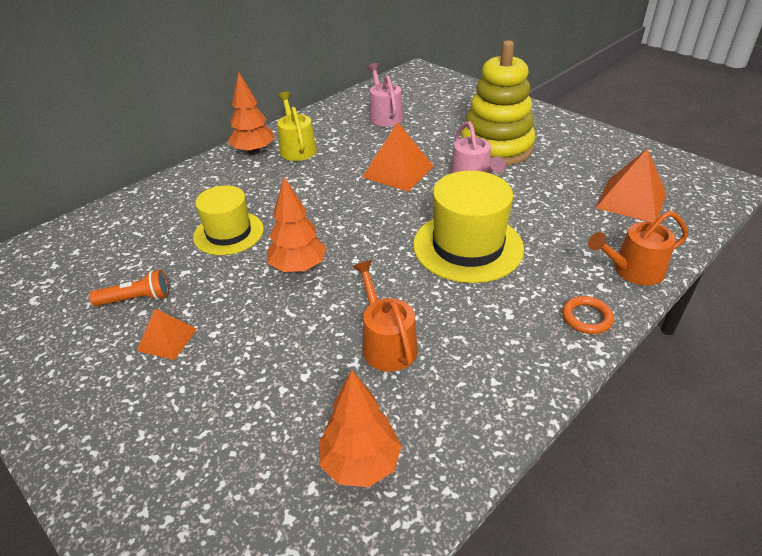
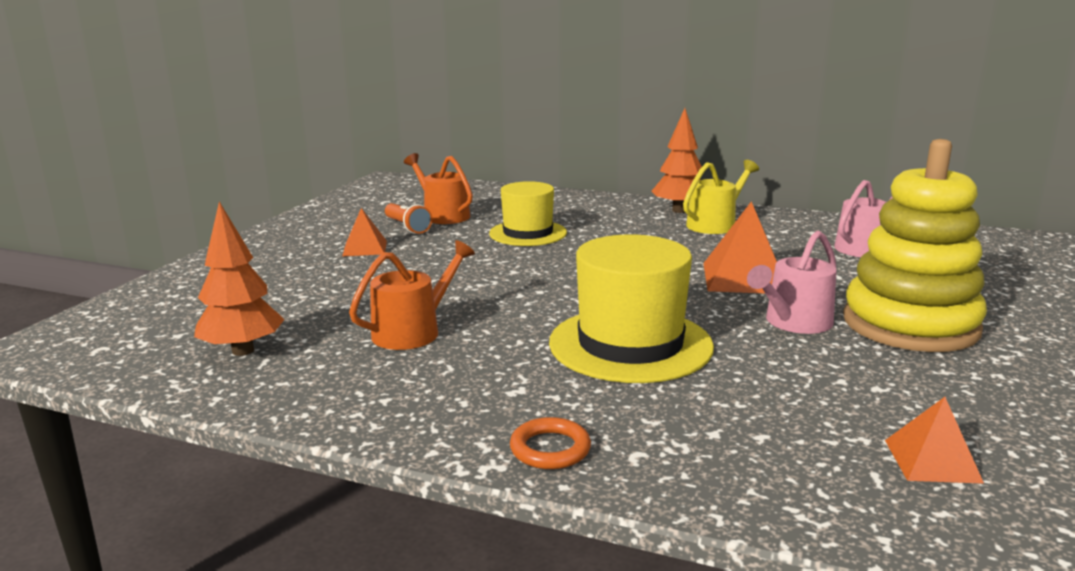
camera: 65 degrees right, 20 degrees down
(298, 267) = (502, 270): orange tree -> none
(631, 200) = (932, 461): orange pyramid -> orange pyramid, size x0.59
(633, 270) = (709, 480): orange watering can -> orange watering can (443, 215)

